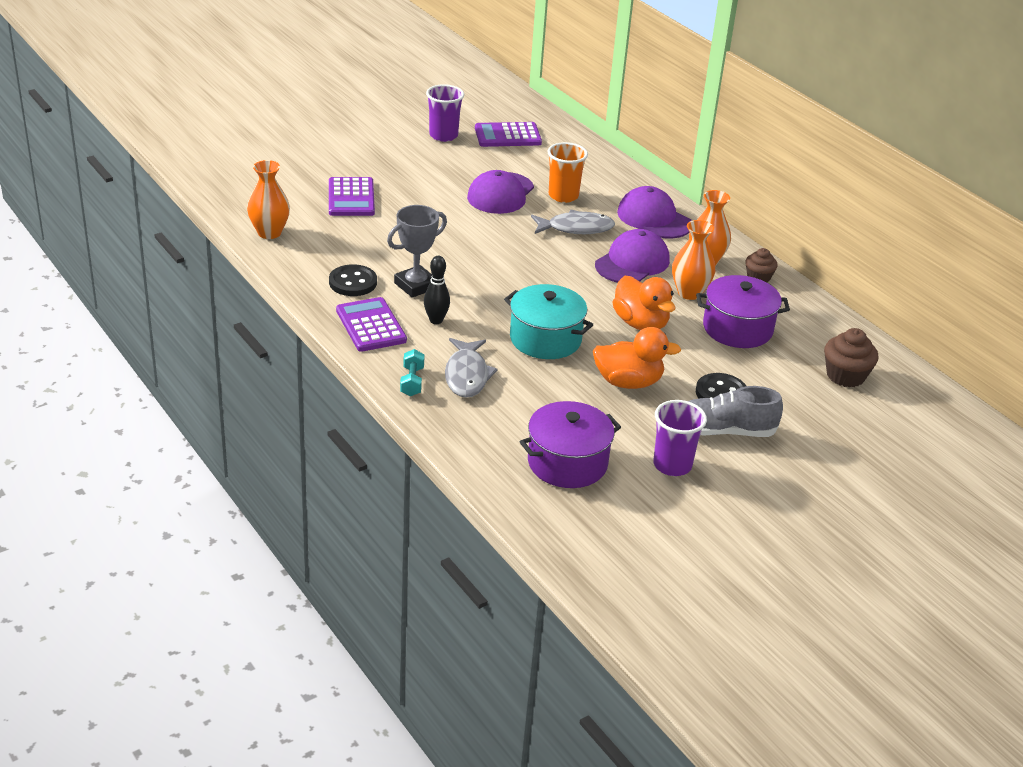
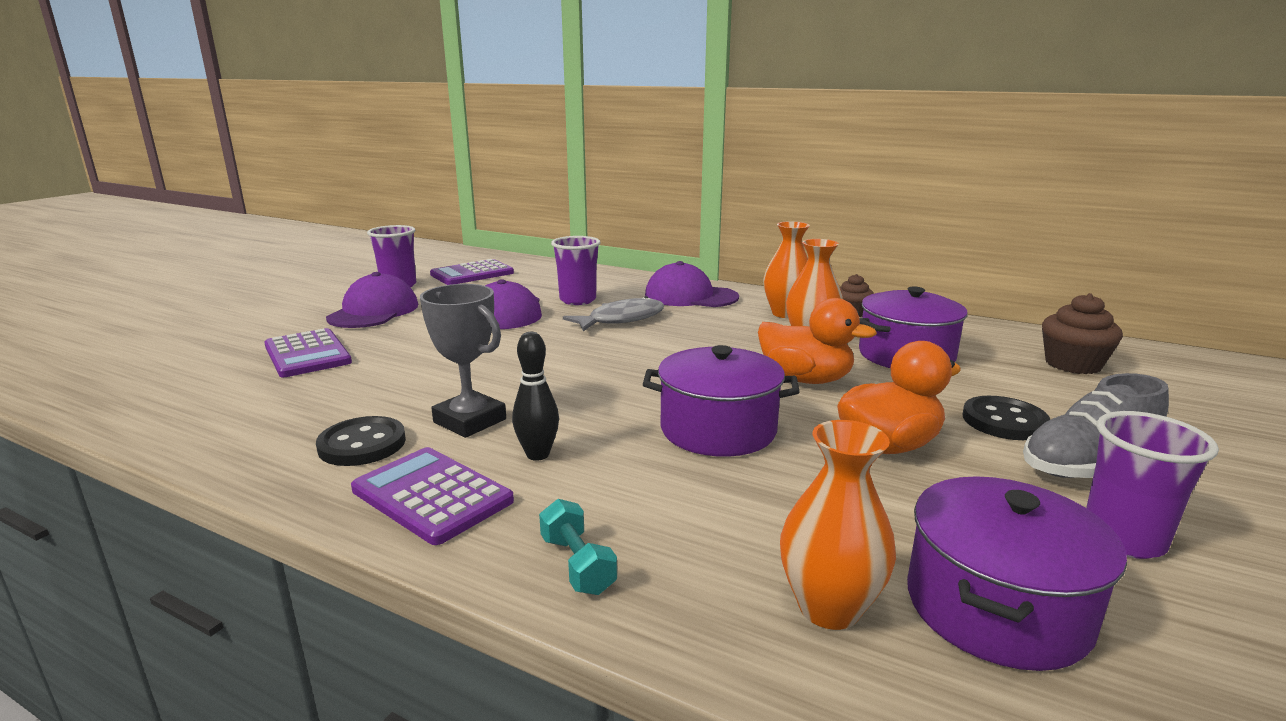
camera: 25 degrees left, 15 degrees down
(269, 232) = (181, 419): orange vase -> orange vase (829, 608)
(416, 285) = (470, 421): grey trophy -> grey trophy turned 75 degrees counterclockwise
(467, 375) = (662, 518): grey fish -> none
(545, 339) = (718, 429): turquoise pot -> purple pot
(563, 196) = (578, 300): orange cup -> purple cup
(632, 262) = (717, 331): purple cap -> purple cap (374, 311)

